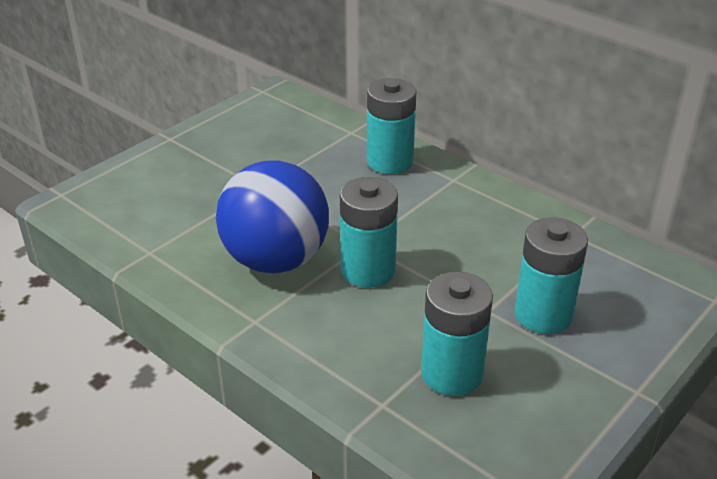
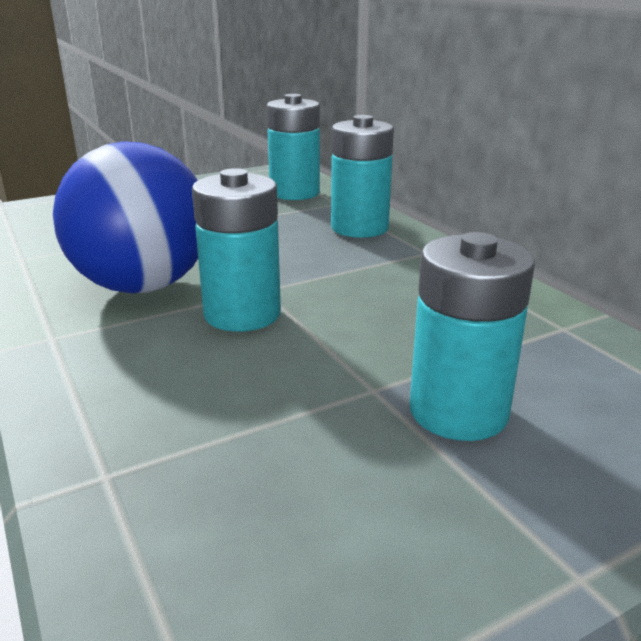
camera: 20 degrees right, 10 degrees down
(452, 373) = (250, 458): turquoise battery -> turquoise battery (294, 193)

